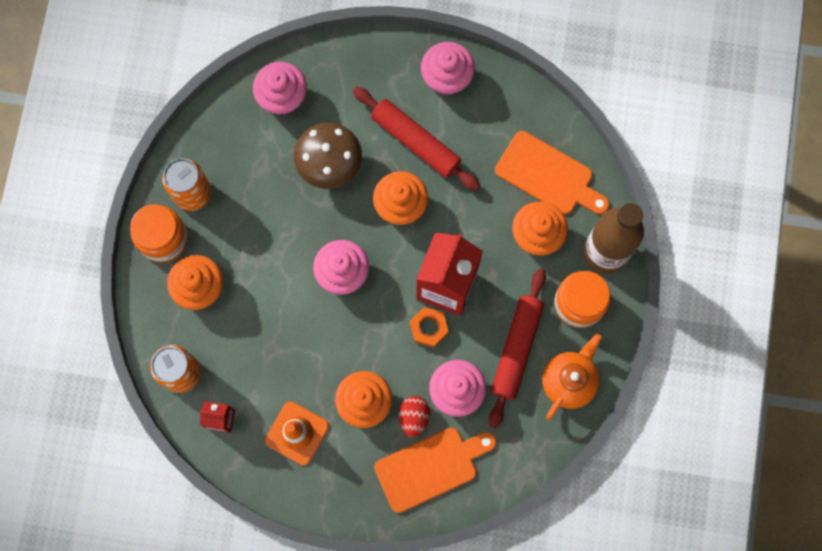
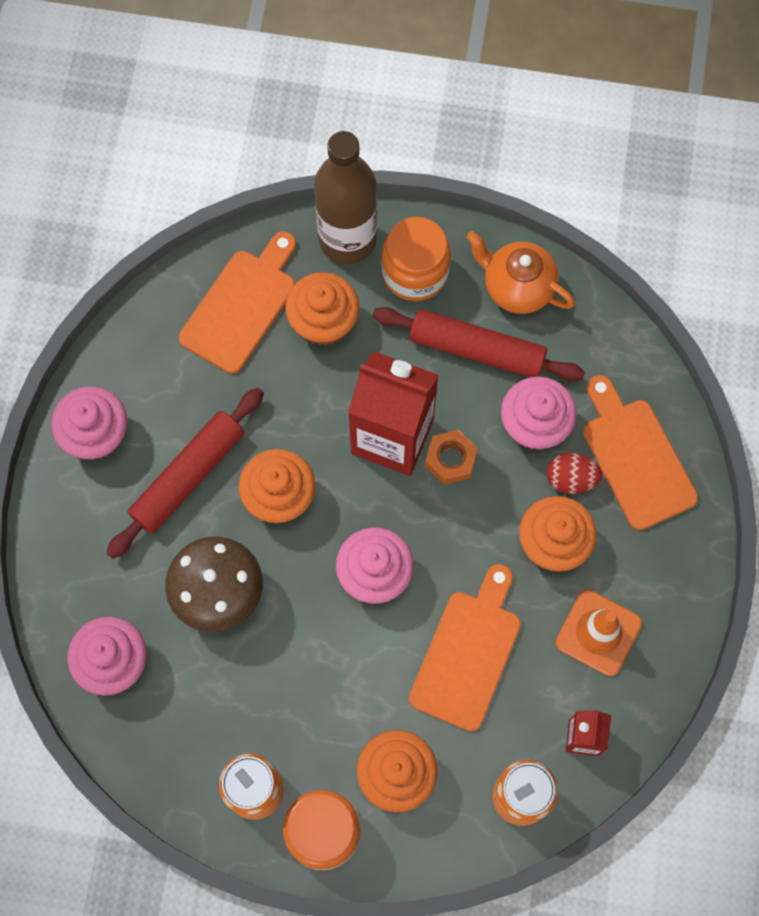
camera: 90 degrees left, 5 degrees down
(283, 339) = (468, 653): none -> orange cutting board

